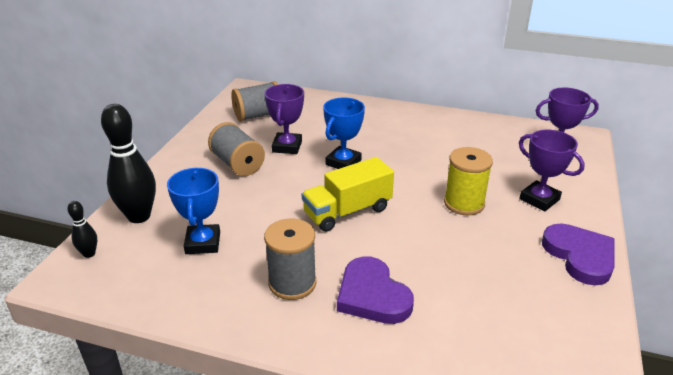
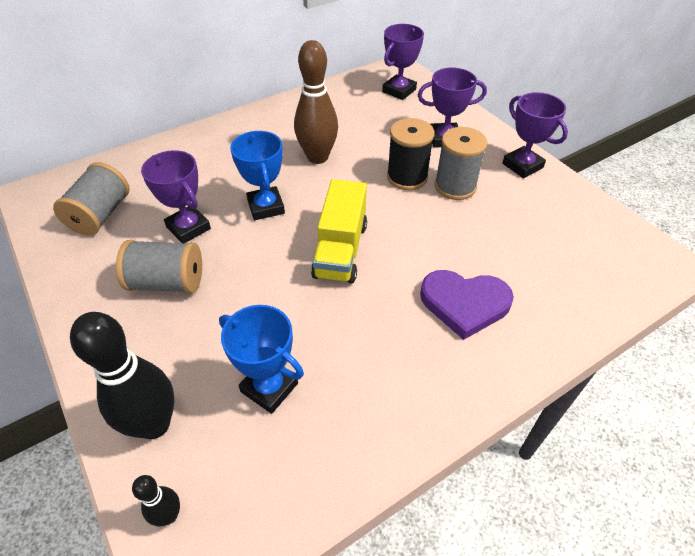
camera: 50 degrees left, 15 degrees up
(292, 283) = (400, 349): grey spool -> grey spool (455, 186)
(420, 156) = (317, 157): none -> brown bowling pin
(464, 203) = (407, 177): yellow spool -> black spool
(580, 256) = (522, 165): purple heart -> purple trophy

